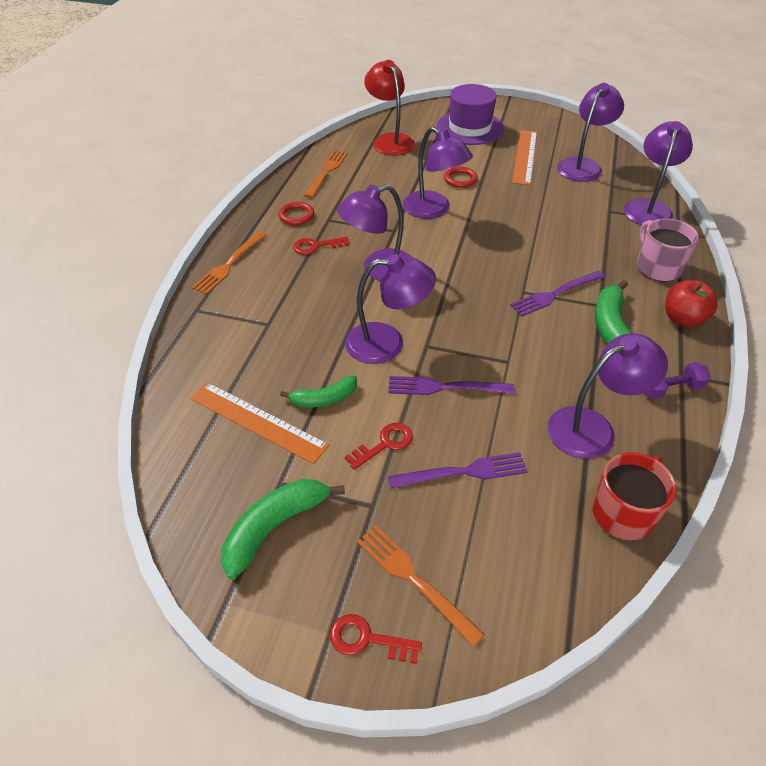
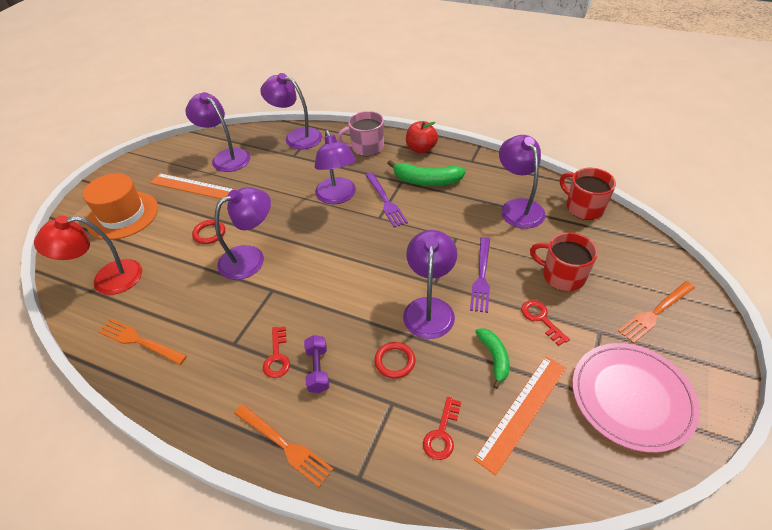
camera: 80 degrees left, 0 degrees up
(274, 527) = (631, 397): green banana -> pink plate
(296, 216) = (214, 374): red ring -> red ring (395, 361)
(367, 639) = (706, 342): red key -> red key (442, 433)
(378, 269) = (328, 306): purple lamp -> purple lamp (337, 197)
(464, 472) = (562, 275): purple fork -> red mug
(470, 128) = (122, 215): purple hat -> orange hat
(671, 389) = (484, 168): purple dumbbell -> purple dumbbell (318, 370)

